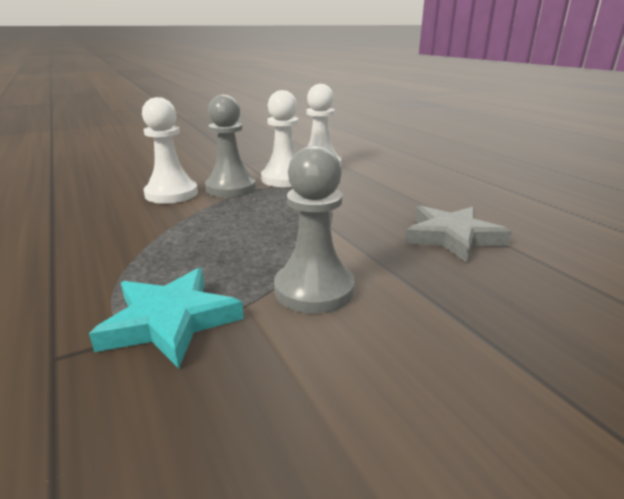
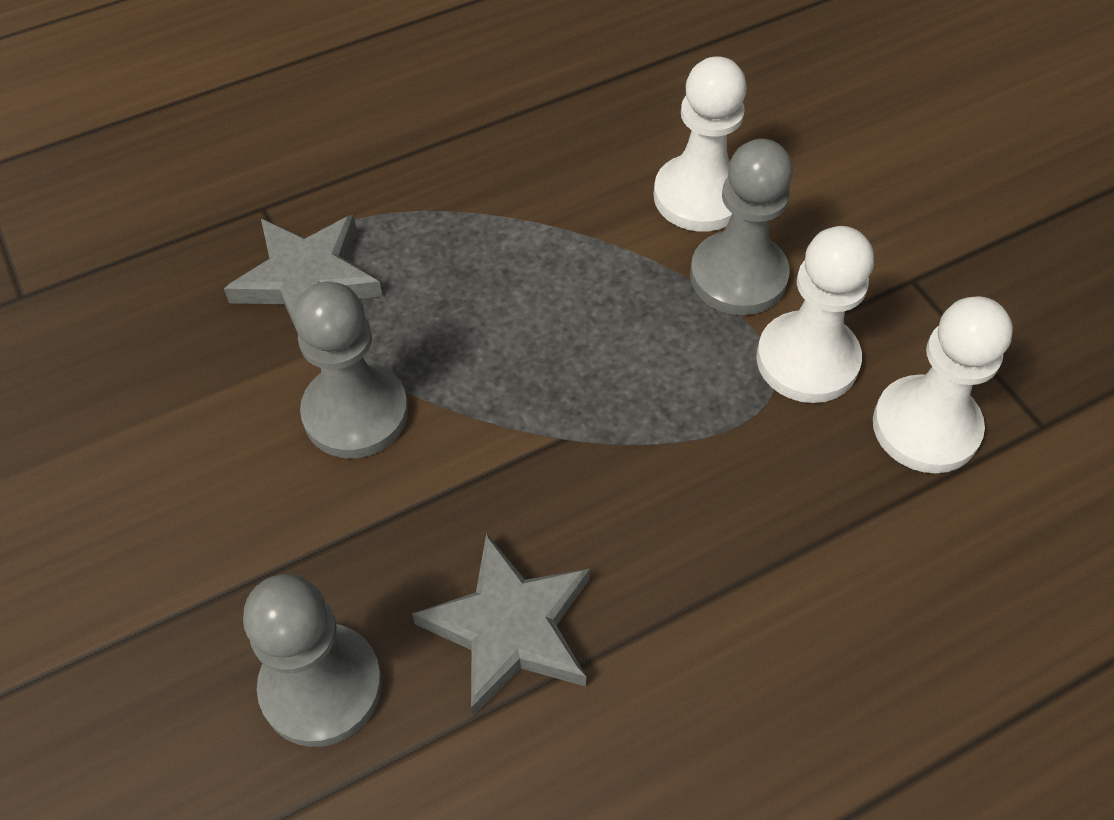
camera: 90 degrees right, 30 degrees up
(170, 321) = (307, 280): turquoise star -> grey star
(528, 291) = (321, 686): none -> grey pawn

